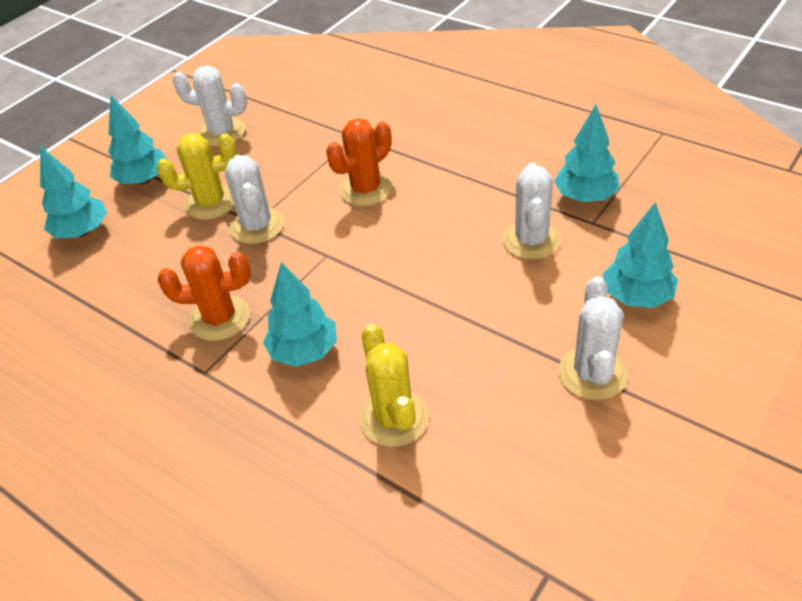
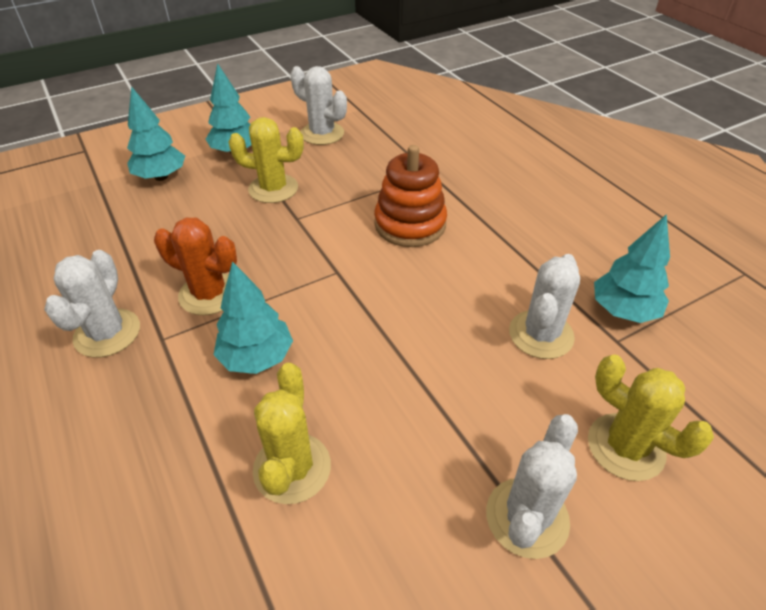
camera: 20 degrees right, 0 degrees up
(257, 226) = (296, 223): white cactus -> white cactus (107, 333)
(366, 189) = (410, 224): orange cactus -> orange stacking toy
(637, 297) = (625, 447): turquoise tree -> yellow cactus

